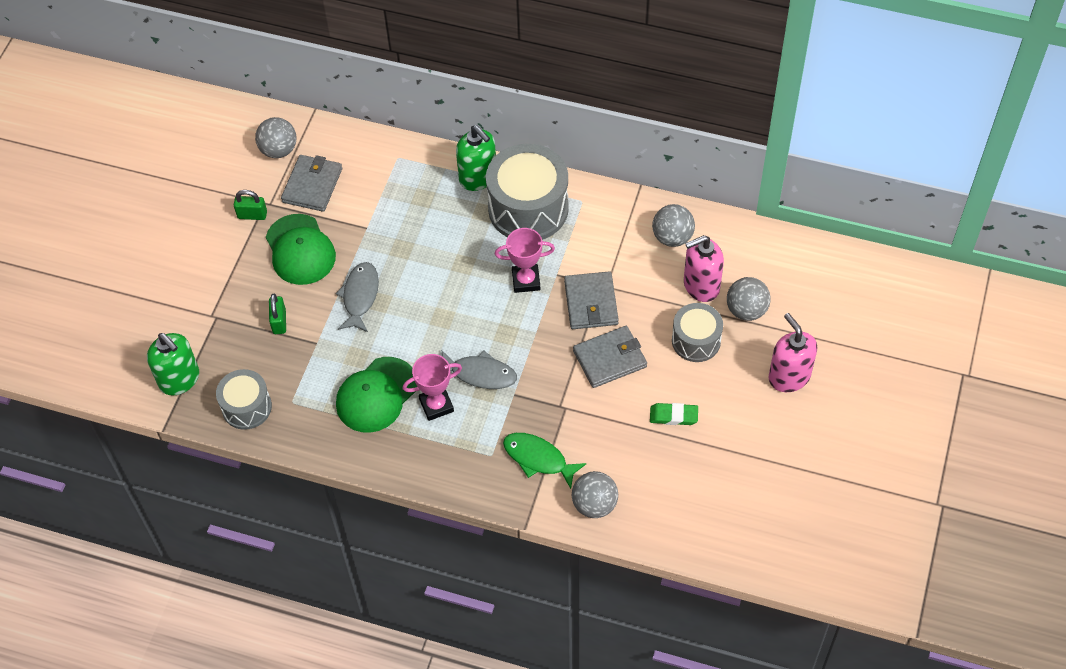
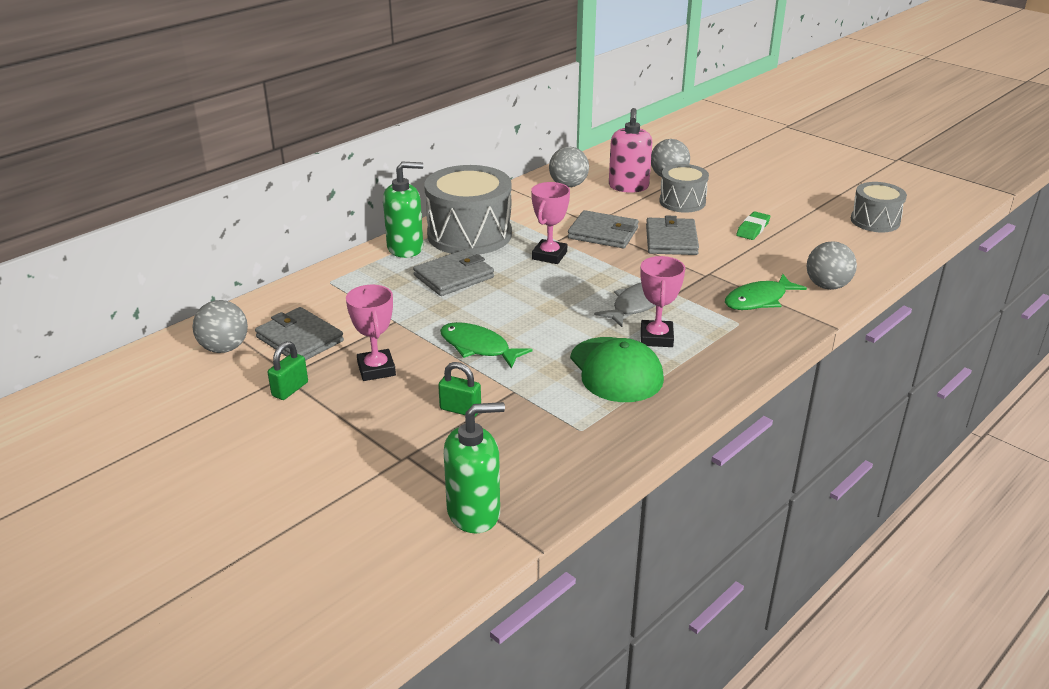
camera: 65 degrees left, 25 degrees down
(247, 407) = (562, 466): grey drum -> grey drum (875, 221)
(300, 250) = (376, 369): green cap -> pink trophy
(360, 296) = (478, 347): grey fish -> green fish
(452, 232) = (454, 276): none -> grey wallet
(789, 376) = (746, 178): pink soap dispenser -> none

